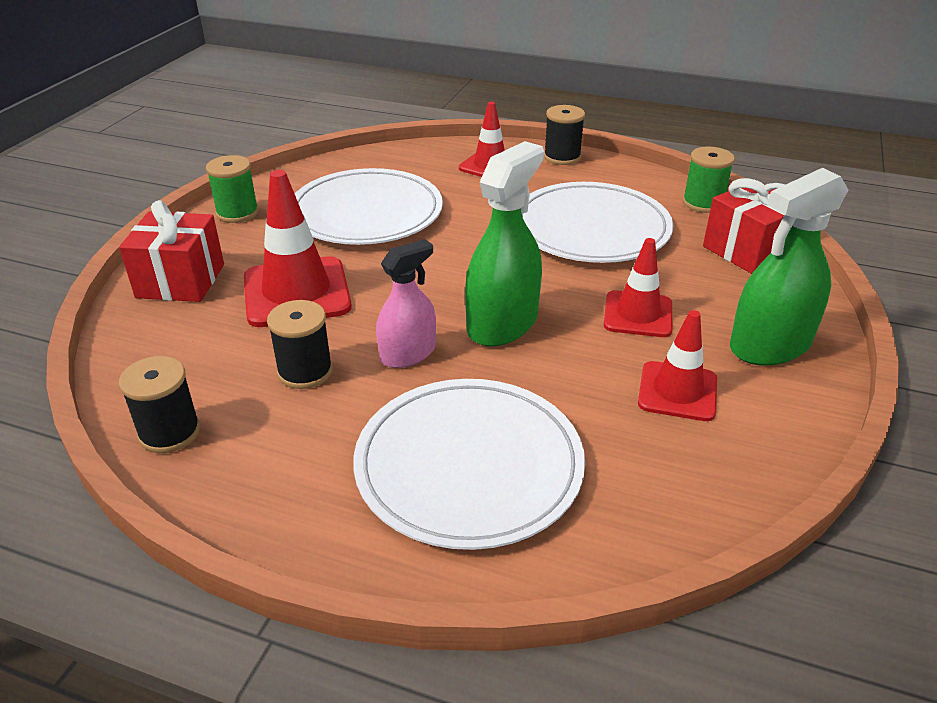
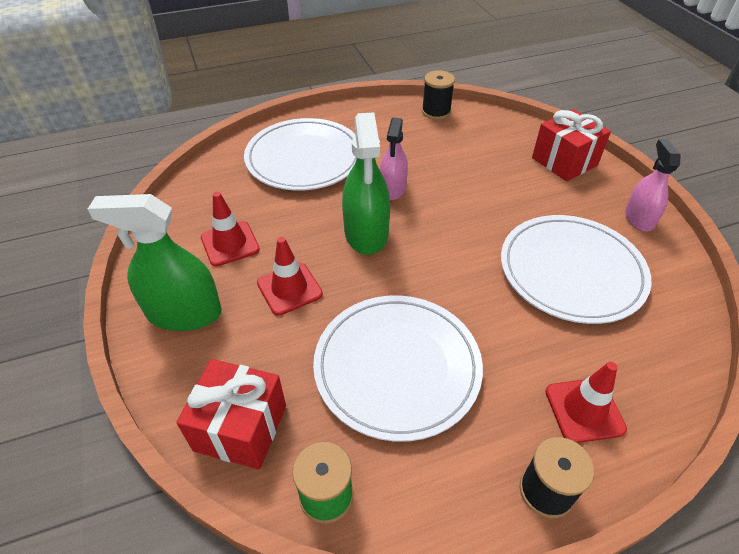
camera: 140 degrees right, 10 degrees up
(237, 213) = (639, 218): green spool -> pink spray bottle
(296, 292) = (500, 188): red traffic cone -> none
(305, 371) = (425, 156): black spool -> none
(770, 345) = (184, 313): green spray bottle -> green spray bottle turned 105 degrees counterclockwise

